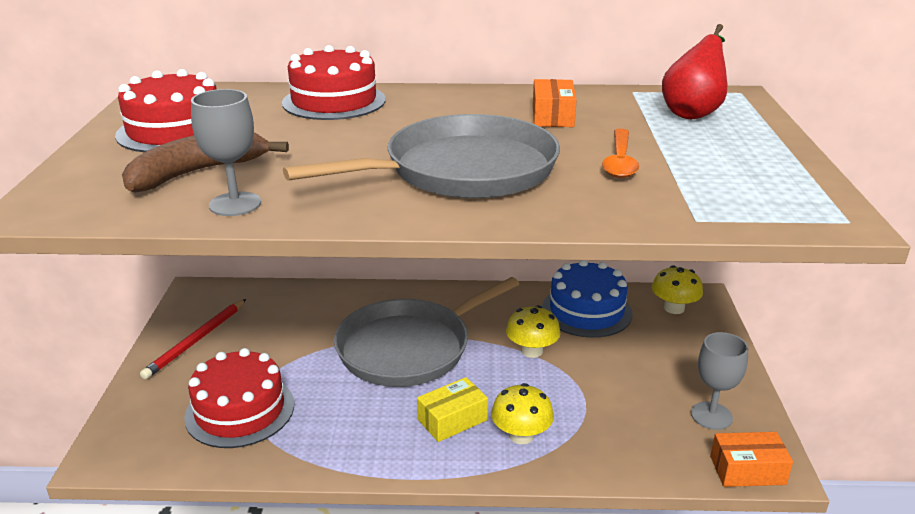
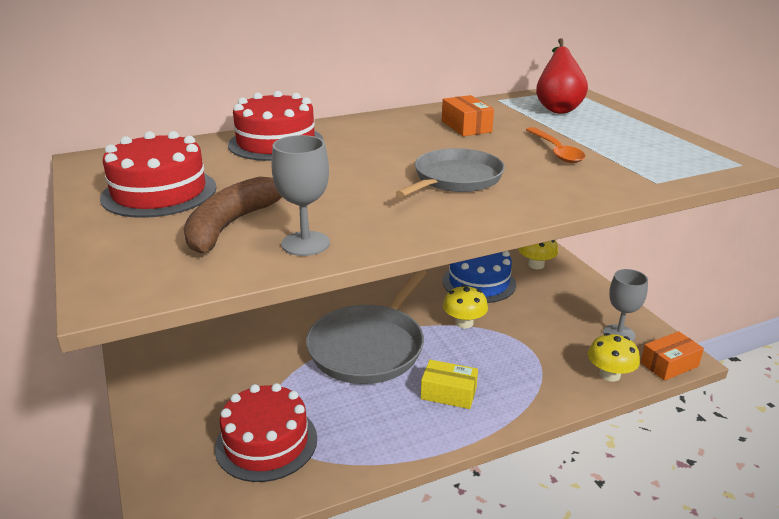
camera: 25 degrees left, 0 degrees up
(196, 341) = (173, 395): red pencil -> none
(452, 420) = (448, 393): yellow box -> yellow box turned 75 degrees clockwise
(462, 170) = (455, 179): grey pan -> grey pan, size x0.61
(521, 435) = (507, 388): yellow mushroom -> yellow mushroom (609, 374)

